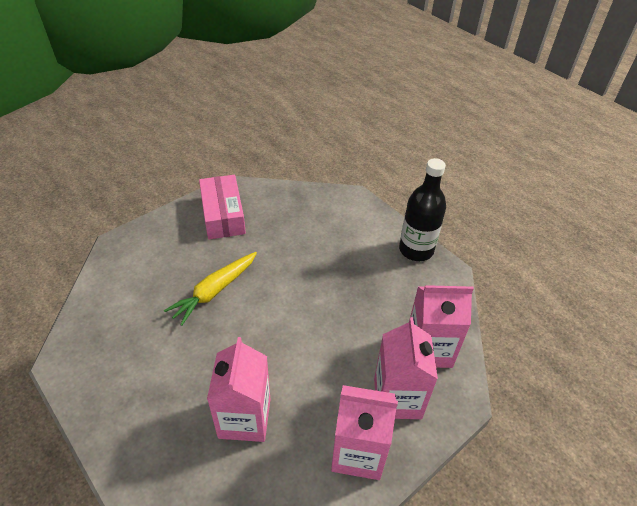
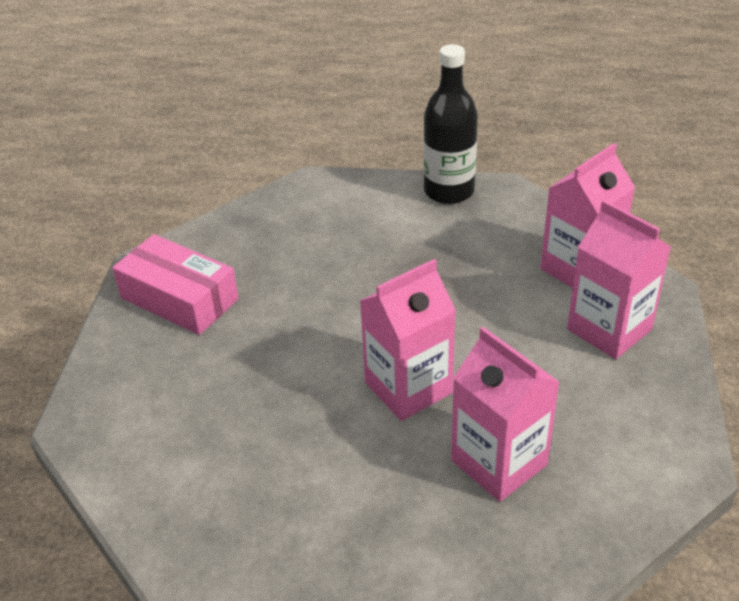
camera: 40 degrees left, 5 degrees down
(214, 291) = (289, 379): yellow carrot -> none
(358, 452) = (638, 399): pink carton -> pink carton (408, 388)

